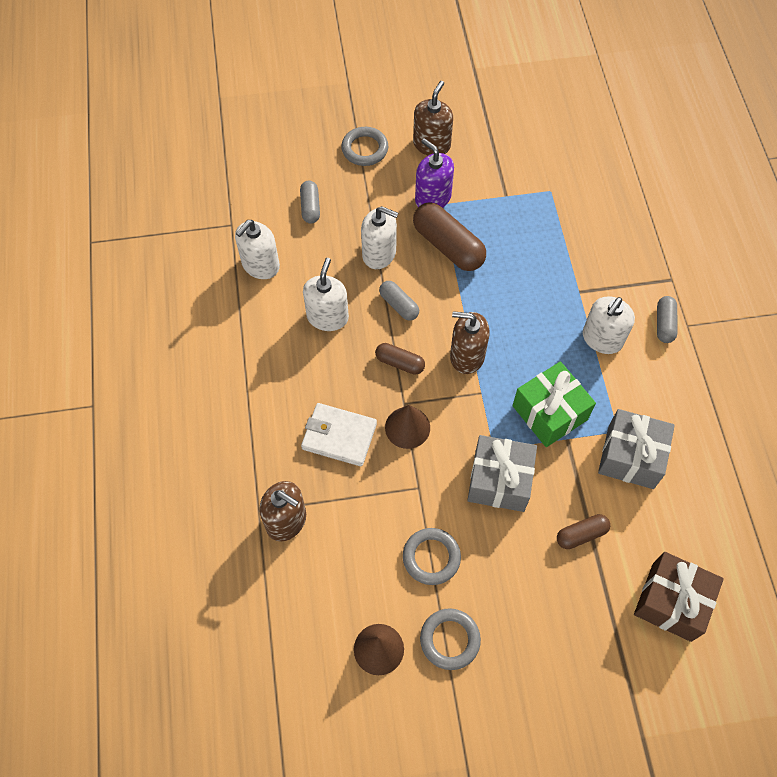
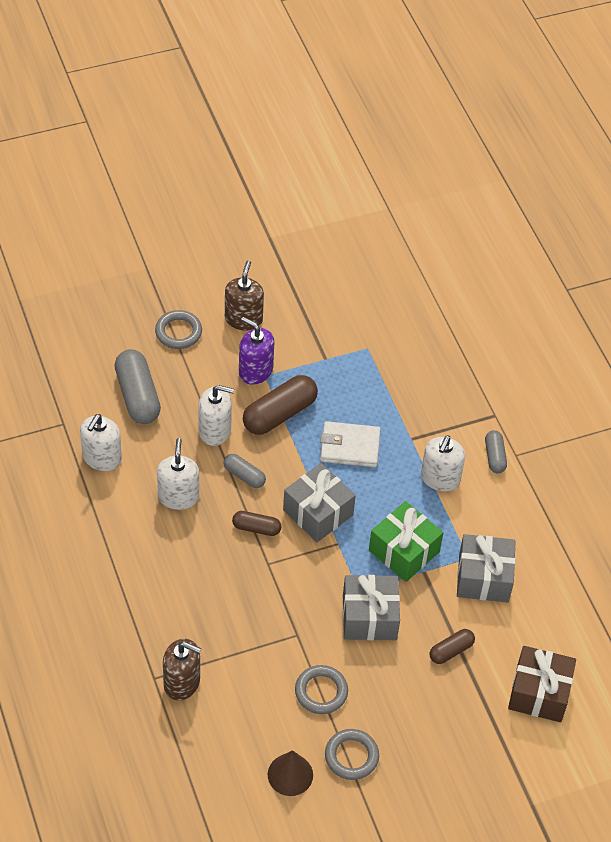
camera: 15 degrees left, 10 degrees down
(310, 207) = (137, 396): grey capsule -> grey capsule, size x1.81
(339, 436) = (214, 602): white wallet -> white wallet (349, 447)
(407, 427) = (276, 584): brown cone -> none
(448, 246) = (279, 414): brown capsule -> brown capsule turned 75 degrees counterclockwise
(467, 356) = (318, 512): brown soap dispenser -> grey gift

